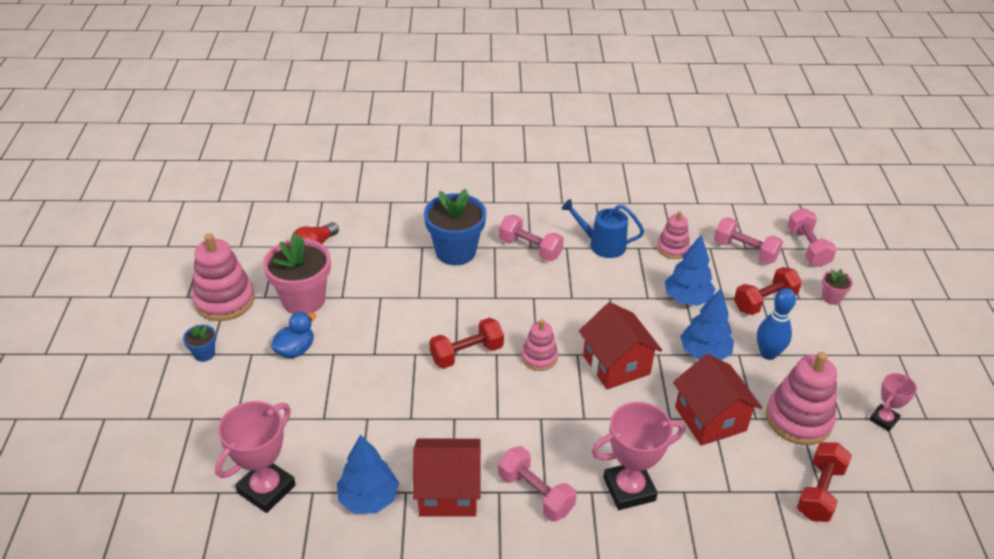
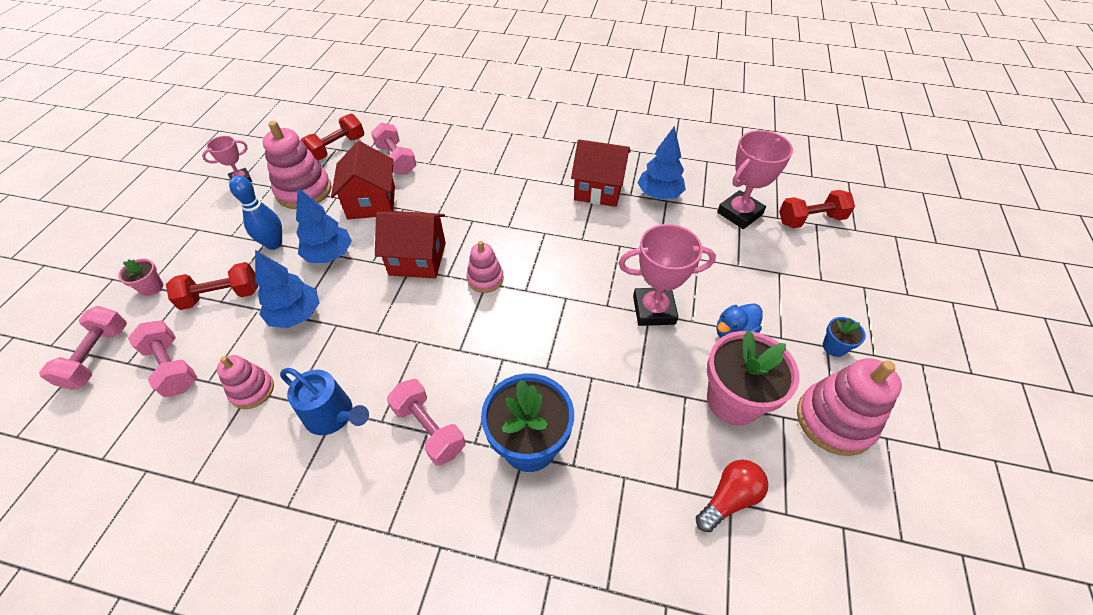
camera: 165 degrees left, 10 degrees up
(466, 354) = (555, 295): red dumbbell -> red dumbbell (810, 220)
(535, 494) = (534, 178): pink dumbbell -> pink dumbbell (396, 159)
(616, 365) = (417, 259): red house -> red house turned 75 degrees counterclockwise
(629, 489) = (466, 170): pink trophy -> pink trophy (654, 310)

